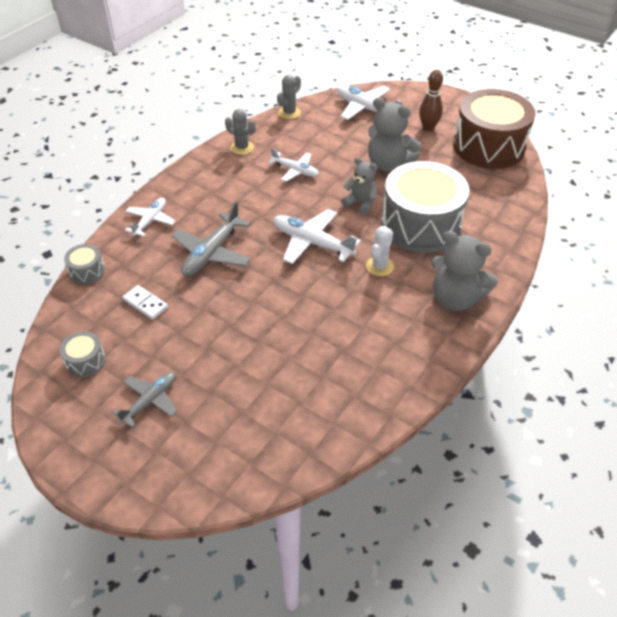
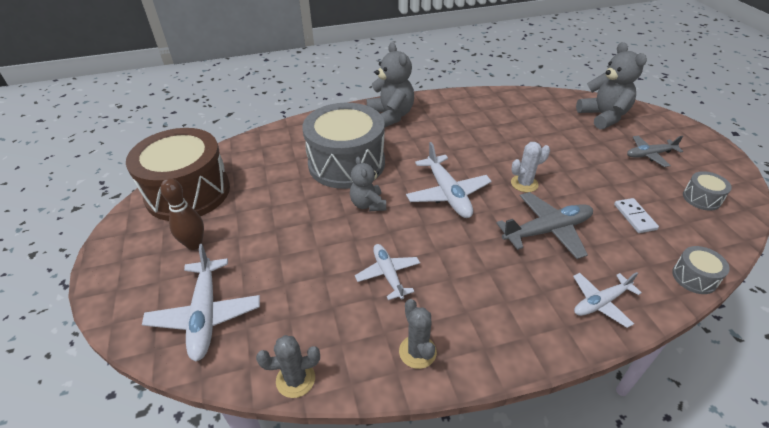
camera: 140 degrees left, 5 degrees down
(379, 266) = (415, 153): white cactus -> white cactus (524, 184)
(388, 164) = (292, 227): grey teddy bear -> grey teddy bear (603, 116)

